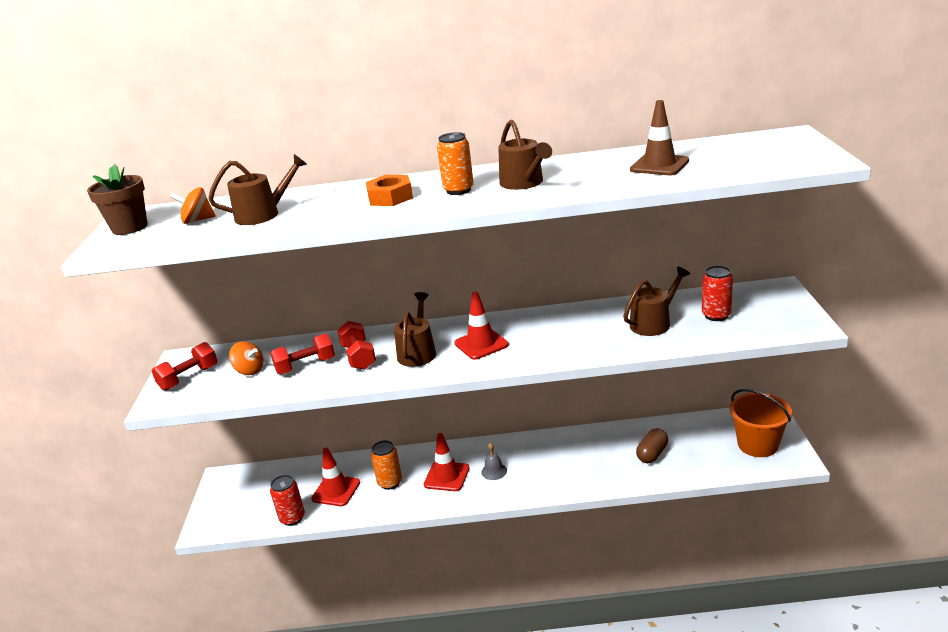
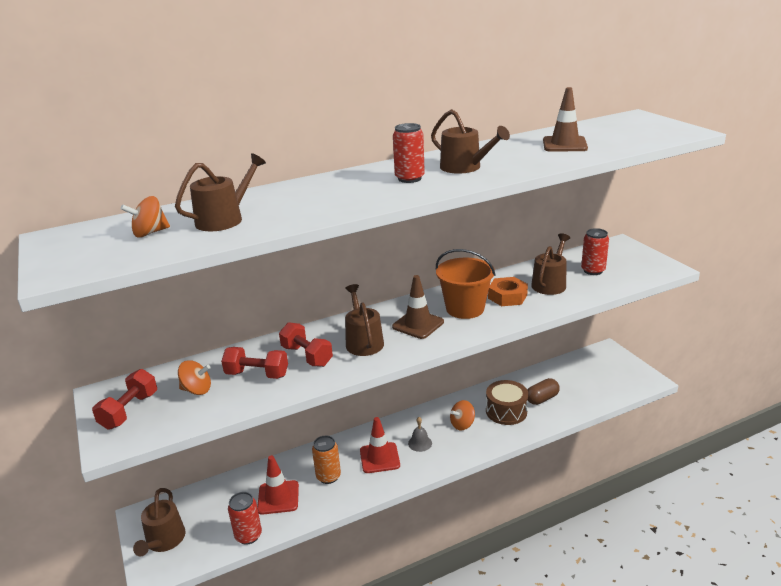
camera: 25 degrees left, 0 degrees up
(130, 227) = (68, 249): brown flower pot -> none
(226, 504) = (164, 541): none -> brown watering can
(305, 366) = (257, 374): red dumbbell -> red dumbbell turned 60 degrees clockwise
(390, 197) = (348, 191): orange nut -> orange nut (507, 296)
(458, 190) = (409, 178): orange can -> red can
(481, 344) = (418, 324): red traffic cone -> brown traffic cone
(548, 462) = (462, 424): none -> orange spinning top
(603, 459) = (506, 411): none -> brown drum
(652, 454) = (542, 399): brown capsule -> brown capsule turned 45 degrees clockwise
(757, 444) = (615, 374): orange bucket -> orange bucket (465, 309)

